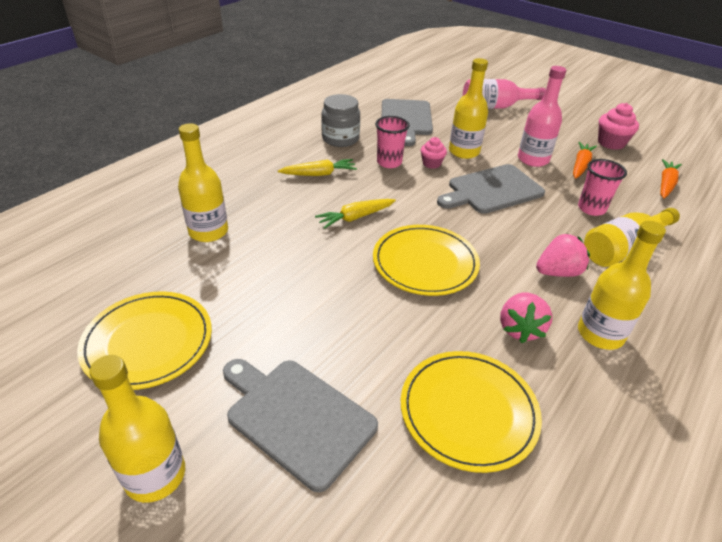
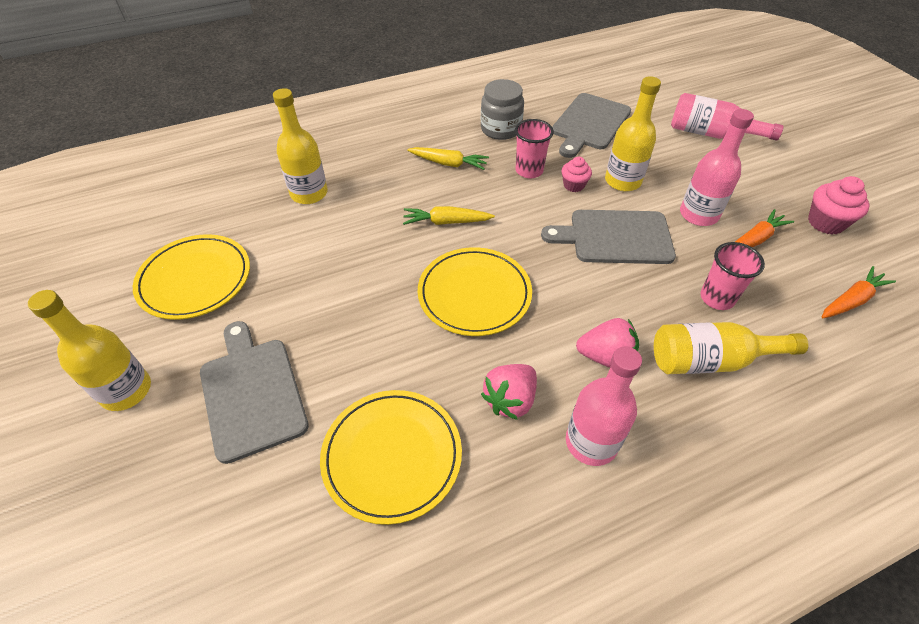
camera: 30 degrees right, 10 degrees up
(600, 334) = (591, 442): yellow bottle -> pink bottle

